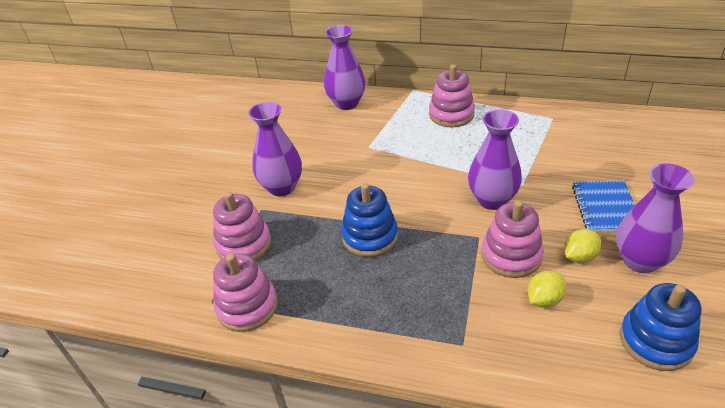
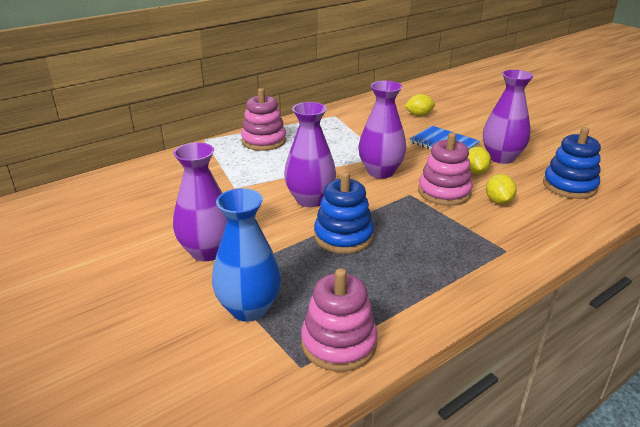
camera: 55 degrees left, 10 degrees down
(244, 244) = (249, 308): pink stacking toy -> blue vase
(346, 103) = (159, 170): purple vase -> purple vase (310, 200)
(641, 160) = (419, 115): none -> yellow lemon

